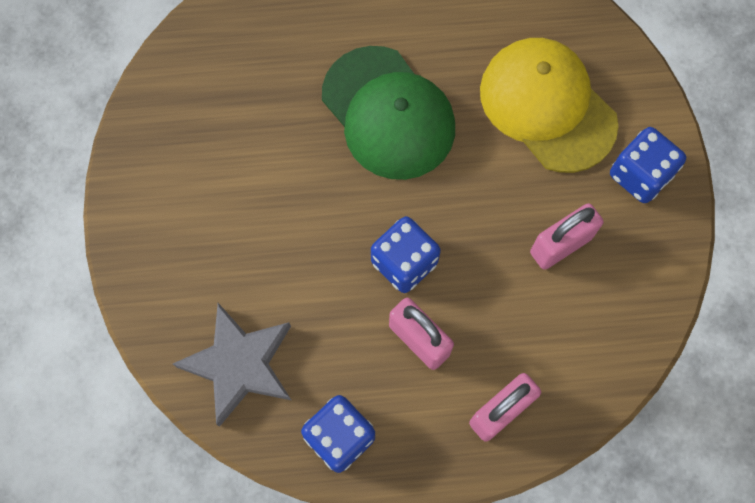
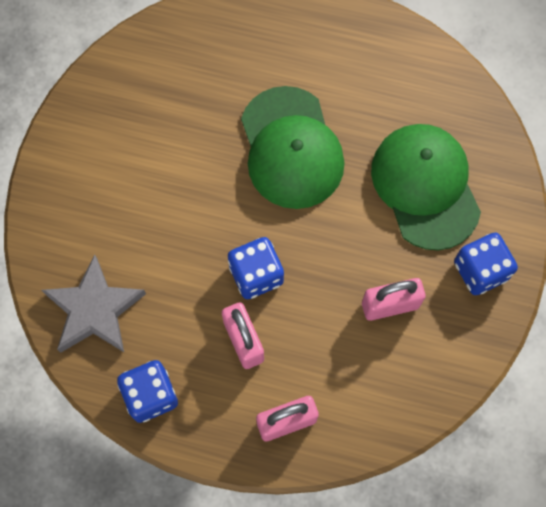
camera: 20 degrees right, 0 degrees up
(547, 106) = (425, 187): yellow cap -> green cap

